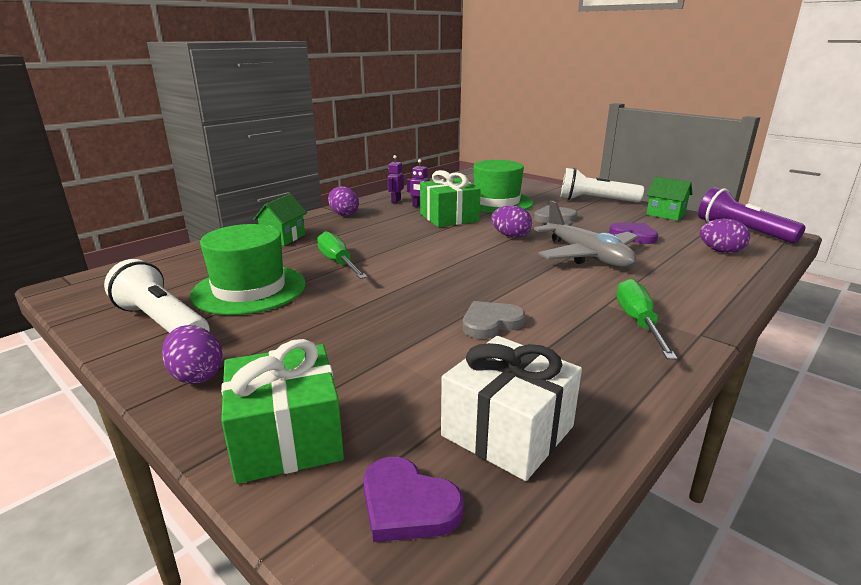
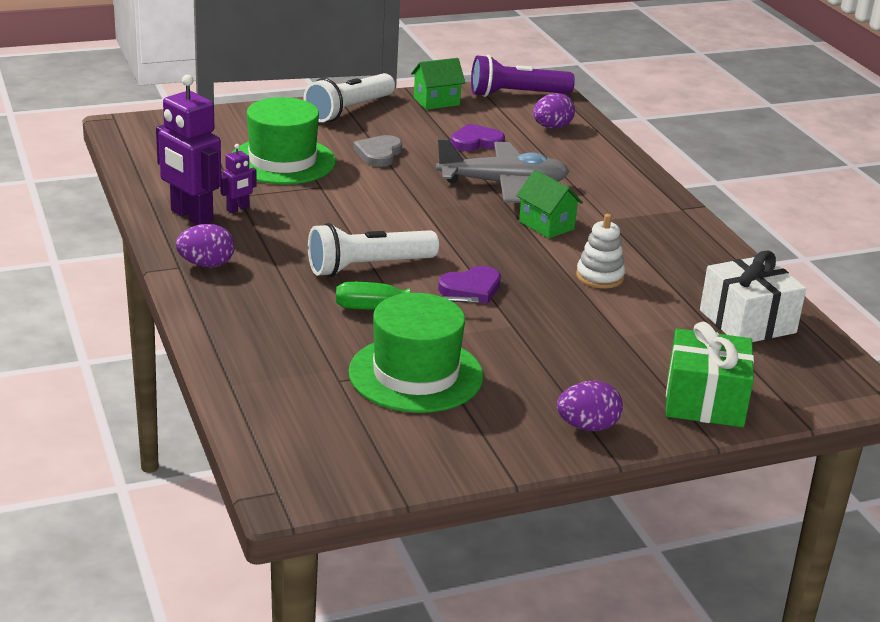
camera: 65 degrees left, 5 degrees up
(162, 323) = (461, 435): white flashlight -> white flashlight (368, 267)
(283, 238) = (260, 325): green house -> green house (546, 225)
(396, 201) = (191, 216): purple robot -> purple robot, size x2.08
(407, 504) = (794, 374): purple heart -> purple heart (471, 288)
(449, 218) = (307, 207): green gift -> none
(490, 323) = (599, 277): grey heart -> white stacking toy
(510, 236) = (410, 196): purple egg -> none
(638, 322) = (647, 221): green screwdriver -> none

